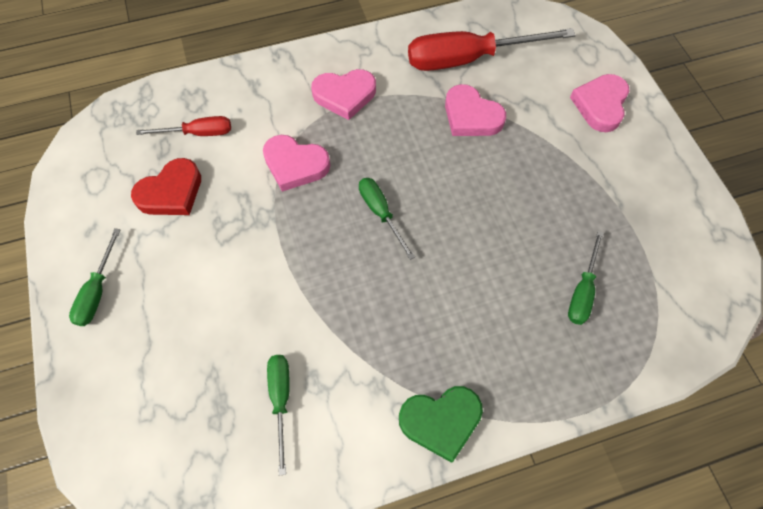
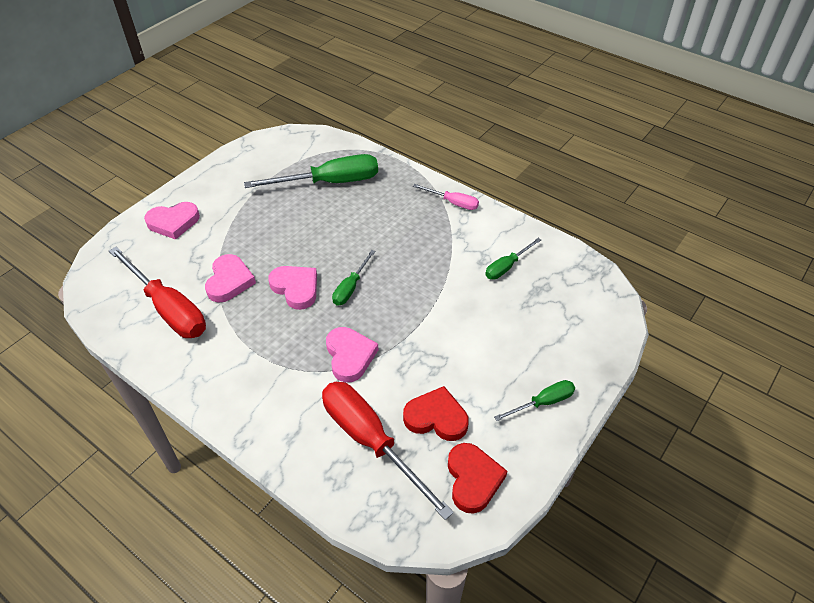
camera: 125 degrees left, 15 degrees down
(96, 182) = (473, 479): none -> red heart
(198, 133) = (371, 441): red screwdriver -> red screwdriver, size x1.94
(344, 95) = (259, 365): pink heart -> pink heart (296, 288)
(441, 421) = (453, 203): green heart -> pink screwdriver
(582, 291) = (330, 182): green screwdriver -> green screwdriver, size x1.94

